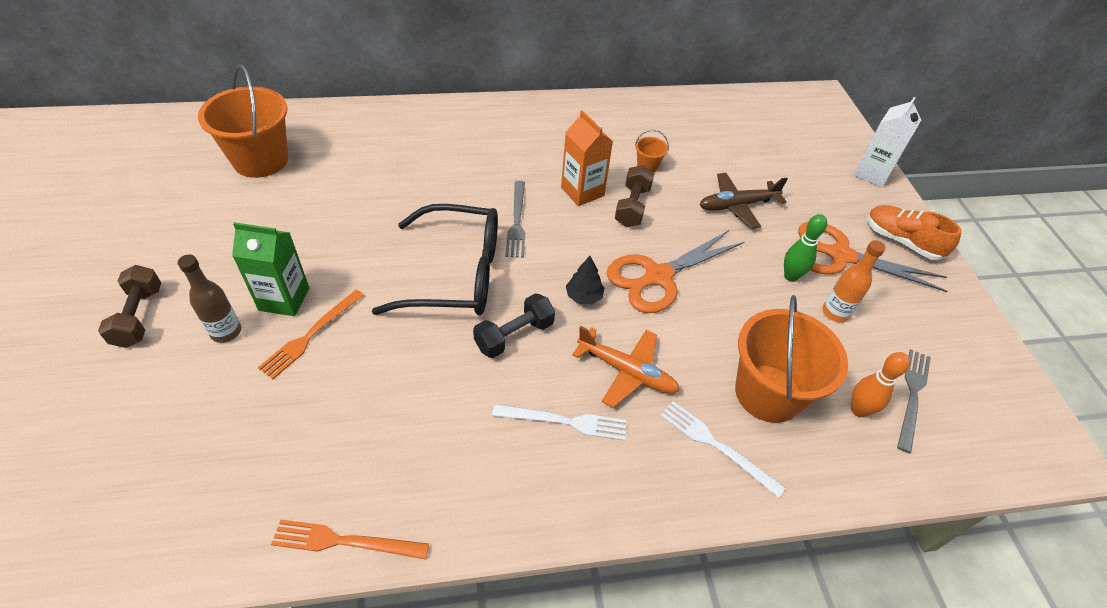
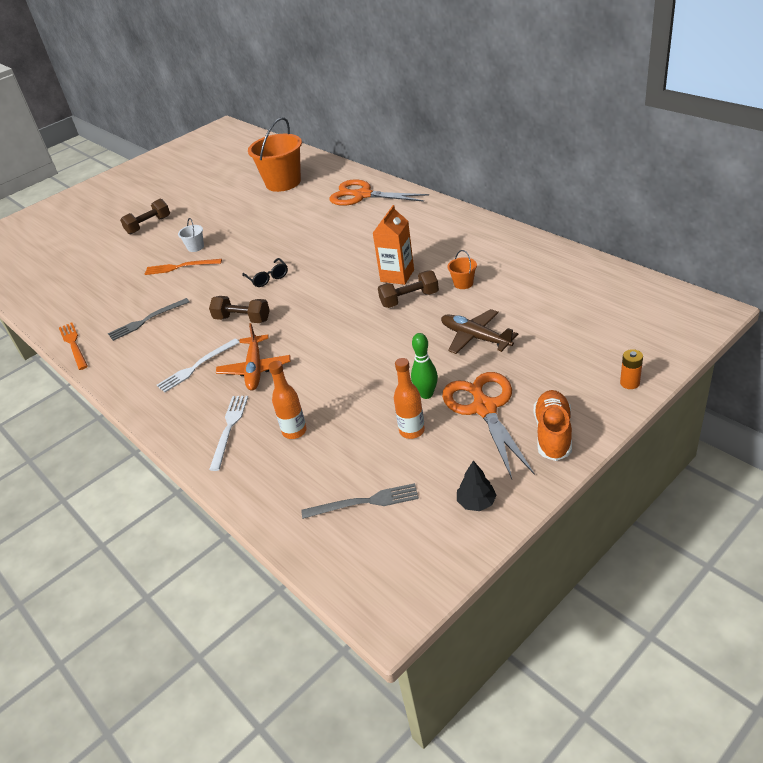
camera: 65 degrees right, 10 degrees down
(226, 332) = (160, 248): brown bottle -> none
(284, 299) = (195, 247): green carton -> white bucket
(455, 274) = (267, 278): black glasses -> black glasses, size x0.43
(514, 335) = (242, 319): black dumbbell -> brown dumbbell
(517, 221) = (336, 271): grey fork -> grey fork (146, 320)
(565, 421) = (196, 367): white fork -> white fork turned 75 degrees clockwise
(584, 296) = (300, 324): black tree -> black tree (476, 502)
(658, 276) = (352, 341): orange scissors -> orange scissors (363, 195)
(768, 393) = (294, 431): orange bucket -> orange bottle
(858, 410) = (321, 479): orange bowling pin -> none
(871, 174) = (629, 383): white carton -> orange battery

